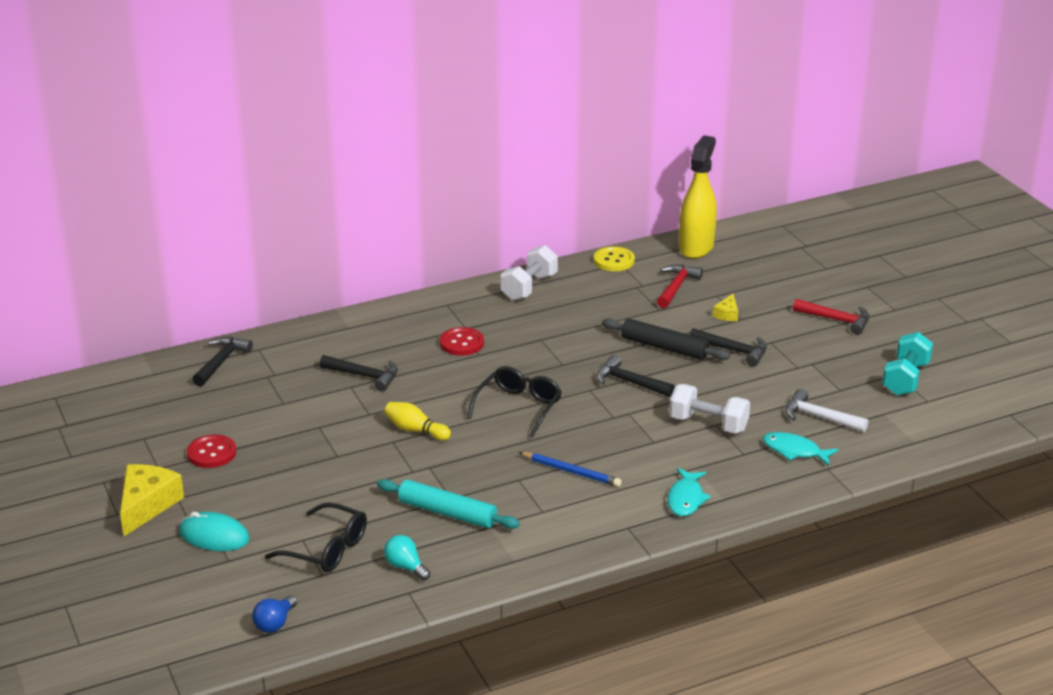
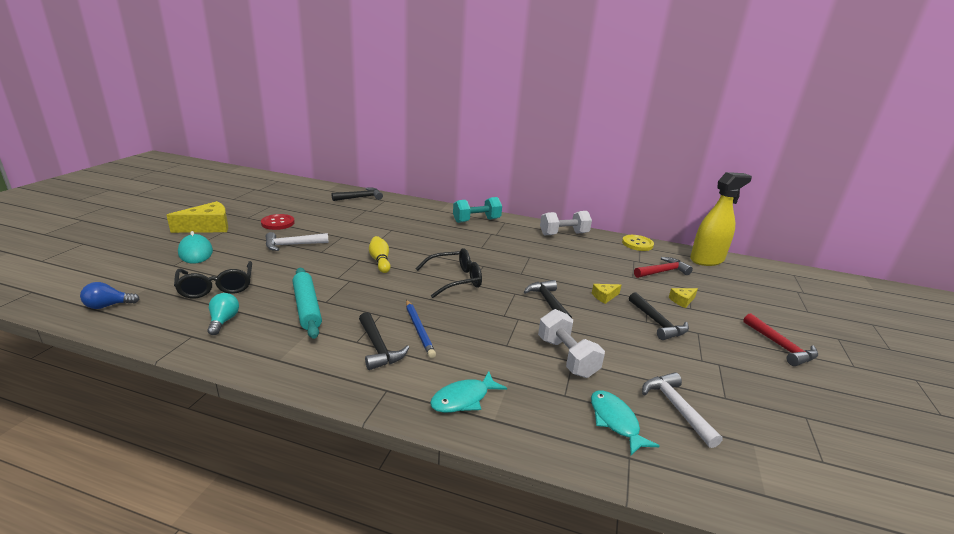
camera: 40 degrees right, 5 degrees down
(291, 467) = (292, 245): none -> white hammer
(365, 376) = (406, 229): black hammer -> black hammer (378, 348)
(462, 343) = (481, 239): red button -> none
(664, 347) = (604, 296): black rolling pin -> yellow cheese
(905, 379) = (813, 426): turquoise dumbbell -> turquoise dumbbell (476, 220)

